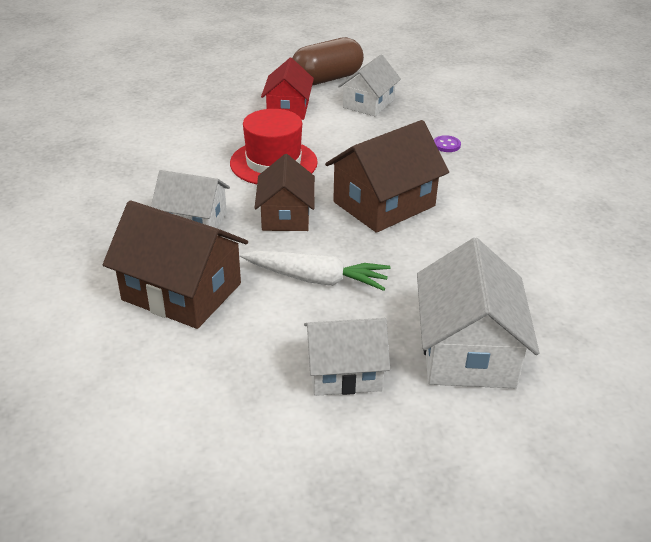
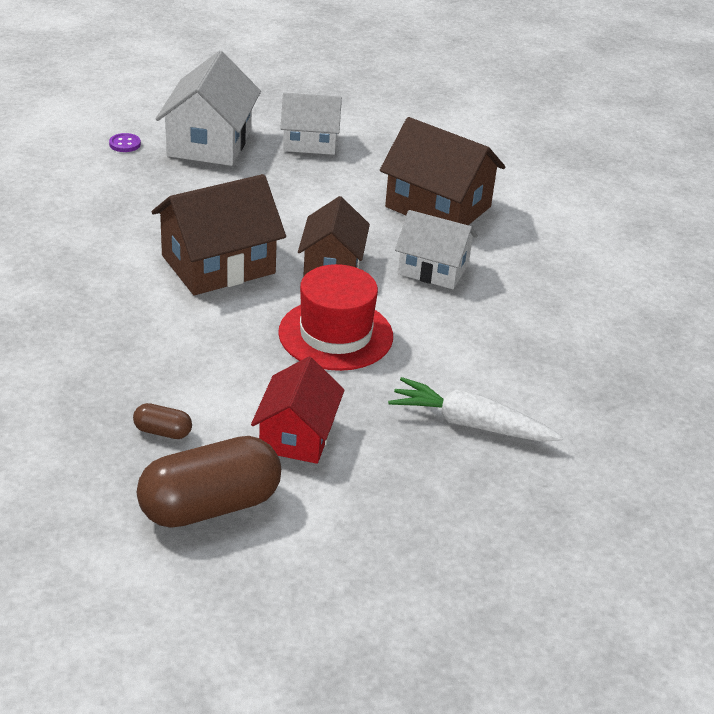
camera: 175 degrees left, 0 degrees up
(316, 279) = (315, 202): white carrot -> white carrot (470, 424)
(368, 103) = (163, 432): white house -> brown capsule
(446, 145) = (91, 336): purple button -> purple button (125, 144)

